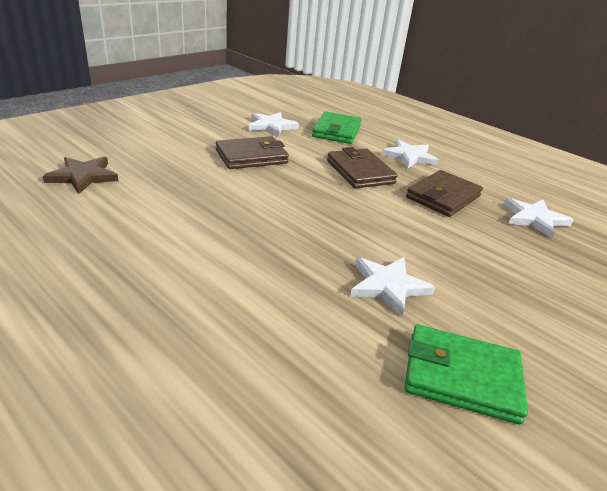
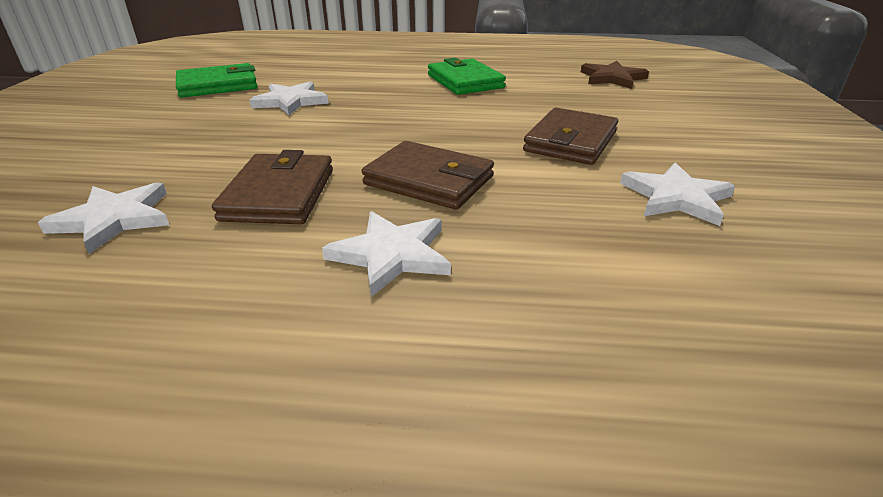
camera: 145 degrees right, 0 degrees up
(337, 131) = (592, 249): green wallet -> green wallet (465, 81)

